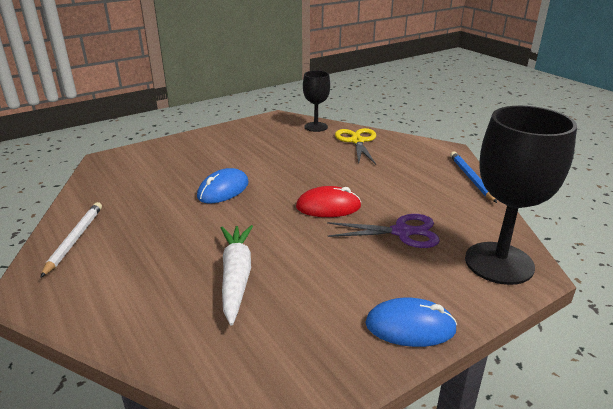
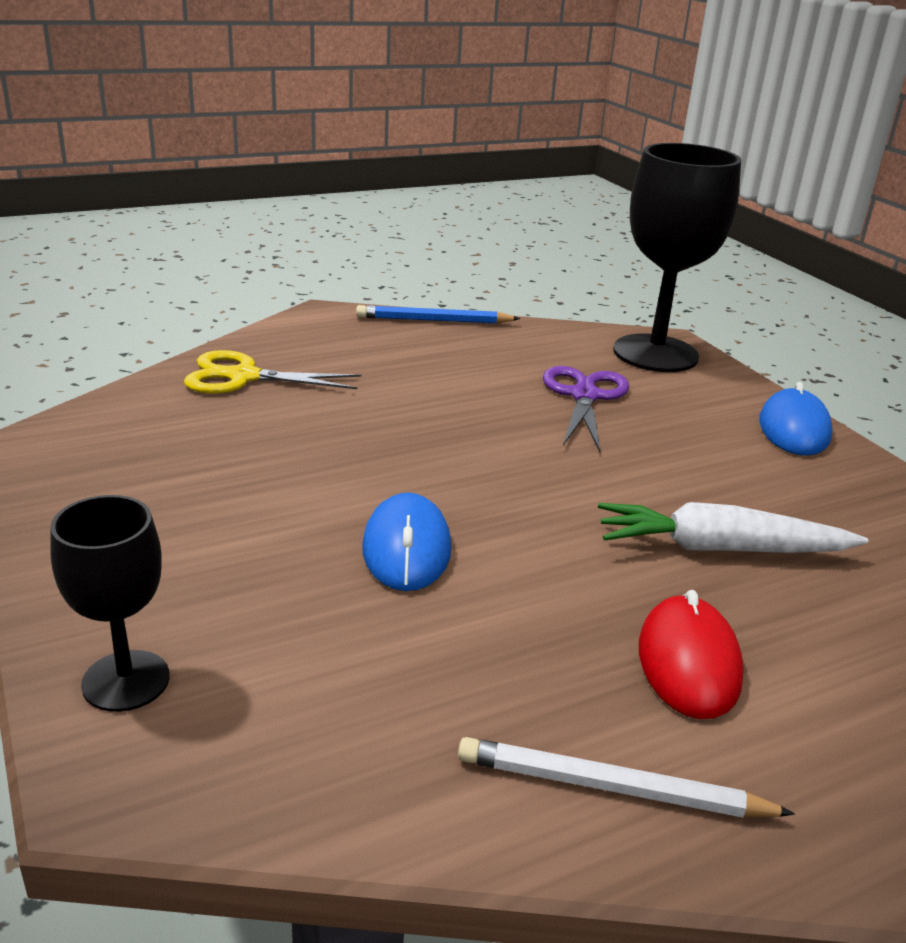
camera: 85 degrees left, 0 degrees up
(223, 190) = (407, 548): blue mouse -> blue mouse turned 45 degrees clockwise
(316, 127) = (134, 407): black goblet -> black goblet (126, 681)
(328, 206) = (500, 441): red mouse -> red mouse (688, 662)

